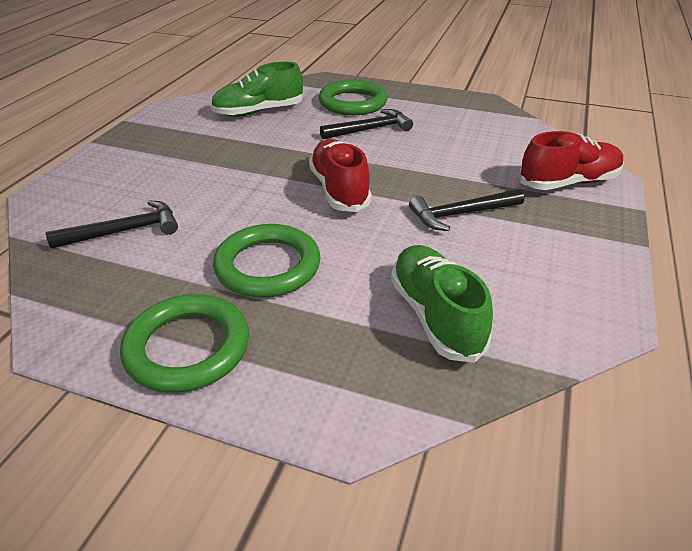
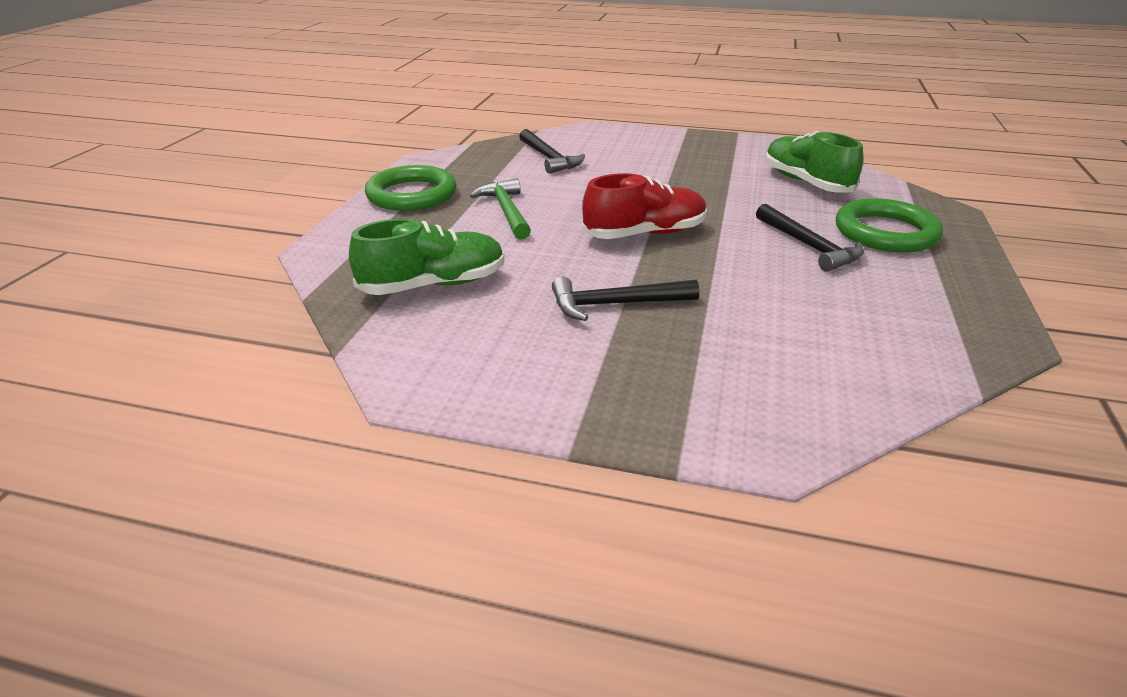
camera: 85 degrees right, 5 degrees down
(268, 266) = (506, 211): green ring -> green hammer
(461, 214) = (615, 304): black hammer -> black hammer turned 75 degrees counterclockwise
(568, 182) = (736, 400): red shoe -> none

